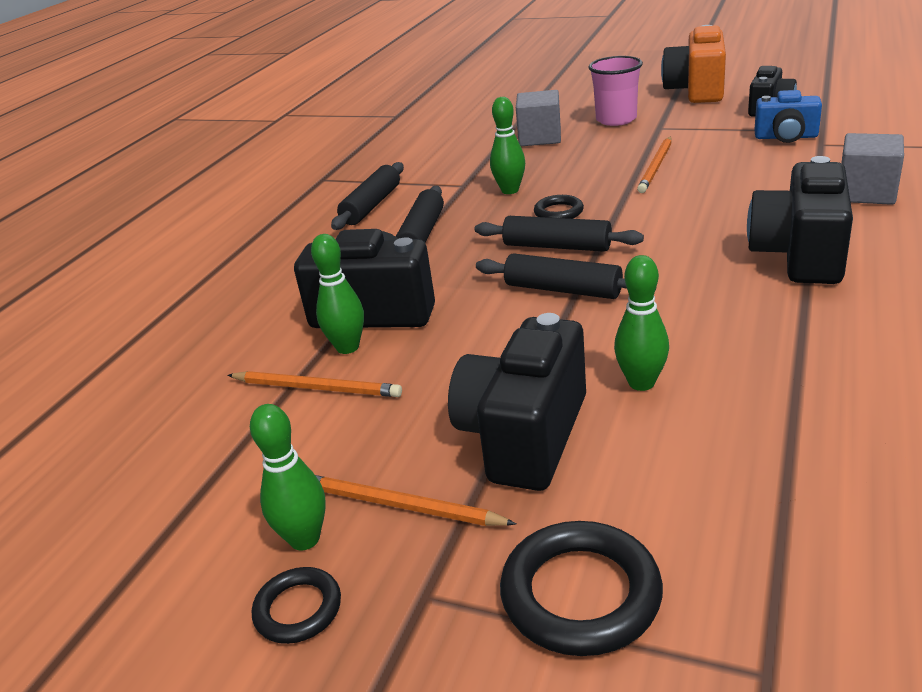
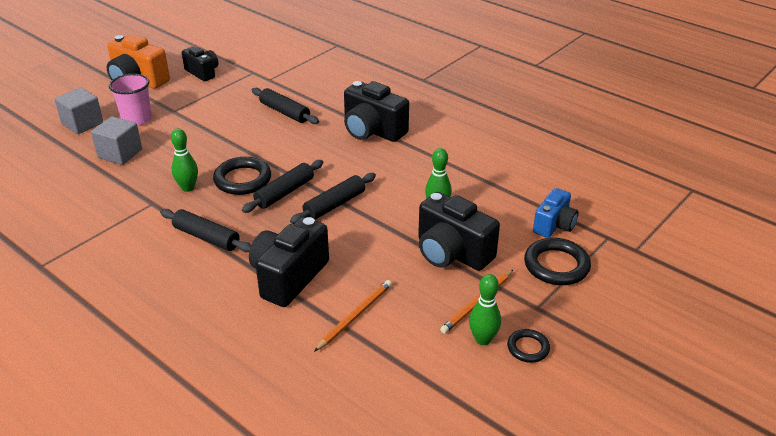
camera: 75 degrees left, 5 degrees up
(347, 347) = (321, 296): green bowling pin -> none
(371, 205) = (130, 250): black rolling pin -> black rolling pin (284, 112)
(558, 212) = (242, 180): black ring -> black ring, size x1.73
(656, 167) = (227, 131): orange pencil -> none
(786, 137) = (247, 84): blue camera -> blue camera (554, 225)
(866, 193) = (335, 92): grey cube -> grey cube (82, 123)

